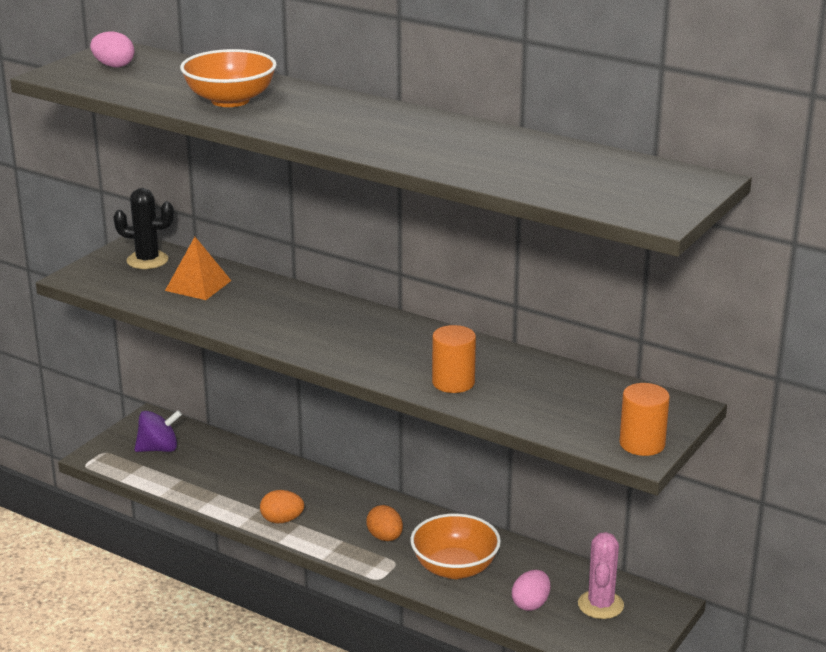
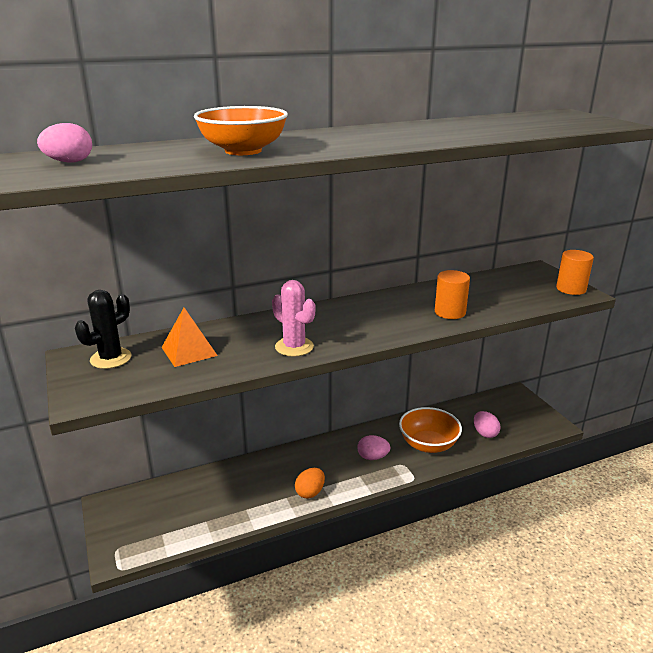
camera: 55 degrees left, 0 degrees up
(159, 449) = (152, 516): purple spinning top -> none
(385, 537) = (372, 457): orange egg -> pink egg
(600, 605) = (502, 412): pink cactus -> pink cactus (294, 347)

